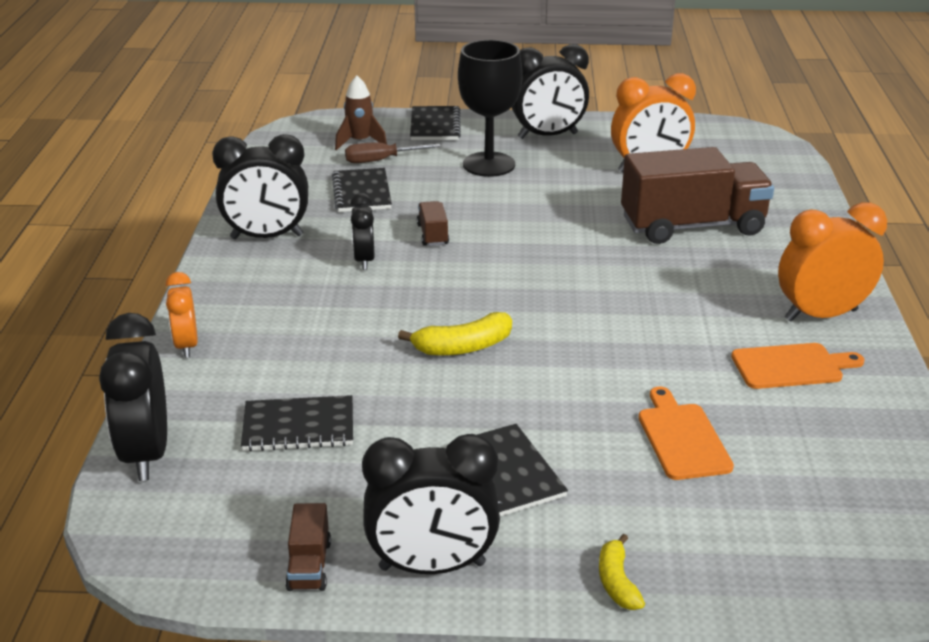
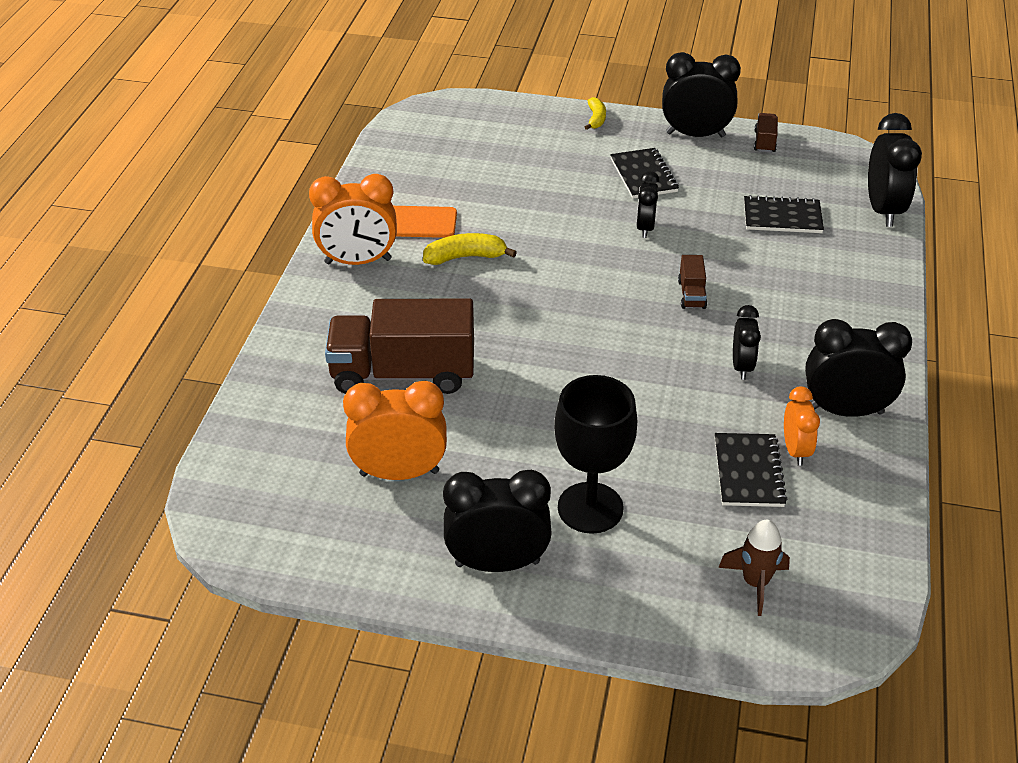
camera: 170 degrees left, 10 degrees up
(186, 345) = (885, 290): orange clock -> orange clock (795, 450)
(381, 160) = (726, 535): brown screwdriver -> none
(432, 235) = (671, 393): brown truck -> brown truck (691, 294)
(435, 126) = (648, 612): black notebook -> none
(463, 347) = (659, 264): yellow banana -> yellow banana (465, 257)
(488, 391) = (645, 228): none -> black clock
(682, 438) = (522, 183): orange cutting board -> none

